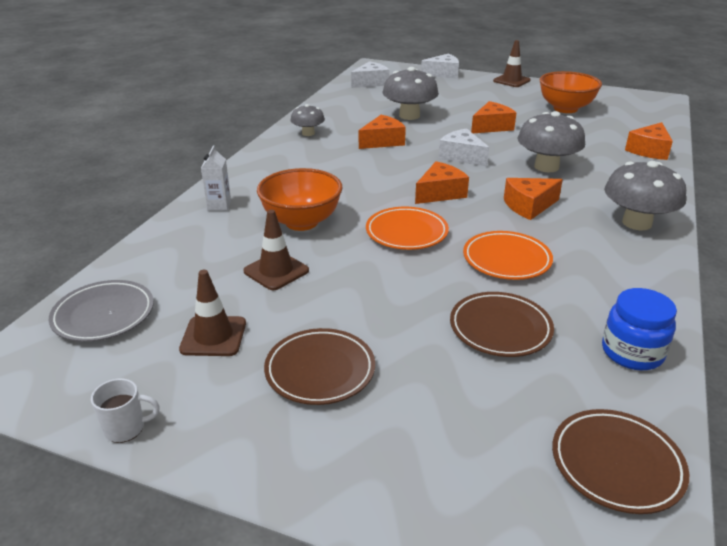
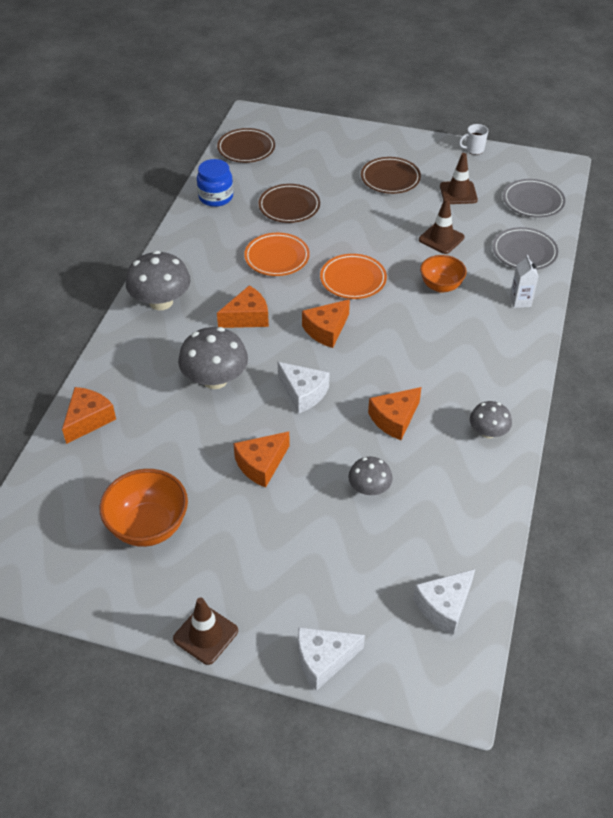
camera: 175 degrees right, 15 degrees up
(175, 250) = (524, 252): none -> grey plate
(301, 222) = (441, 286): orange bowl -> orange bowl, size x0.66
(409, 116) = (369, 488): grey mushroom -> grey mushroom, size x0.58

